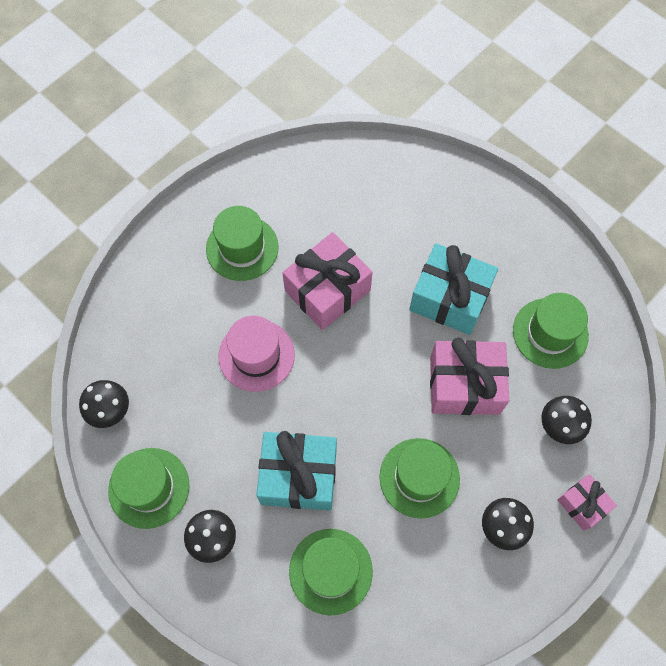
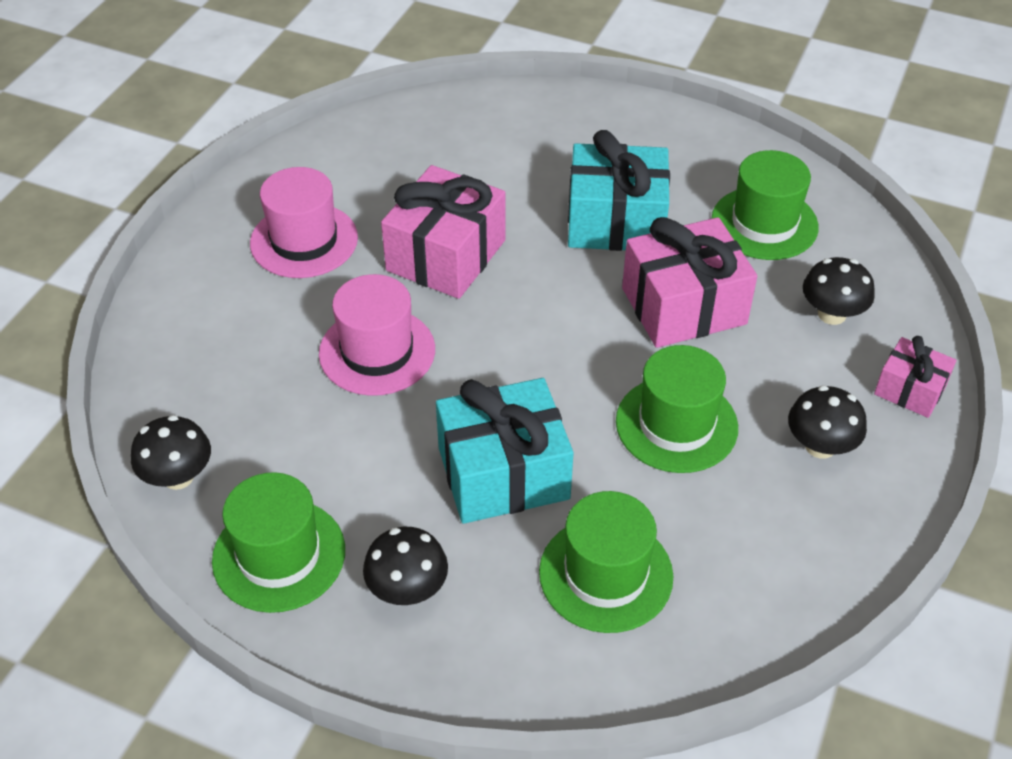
camera: 20 degrees left, 20 degrees down
(242, 248) = (304, 240): green hat -> pink hat

